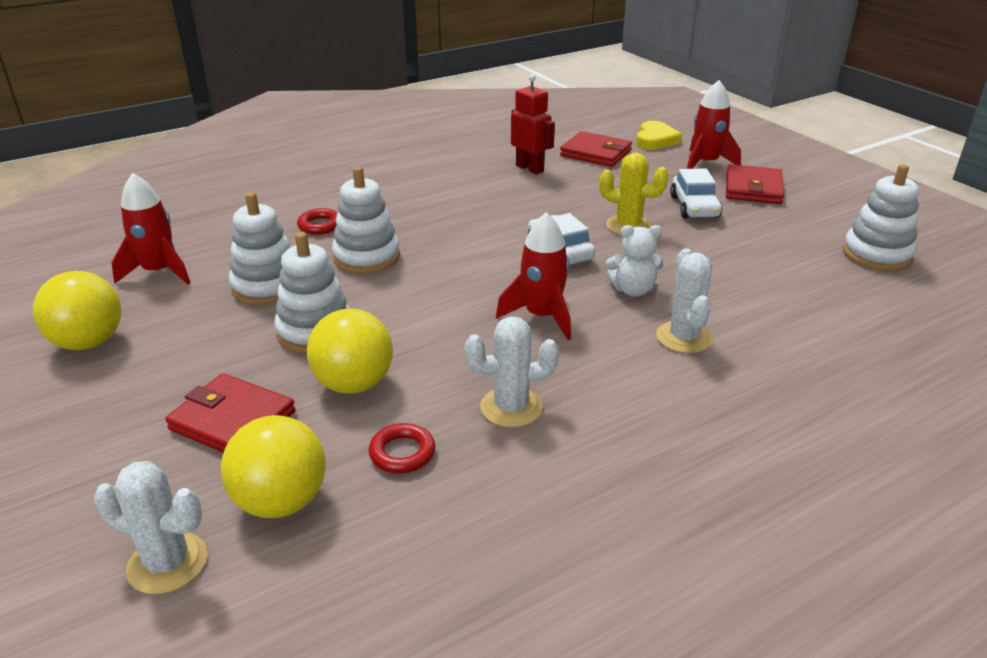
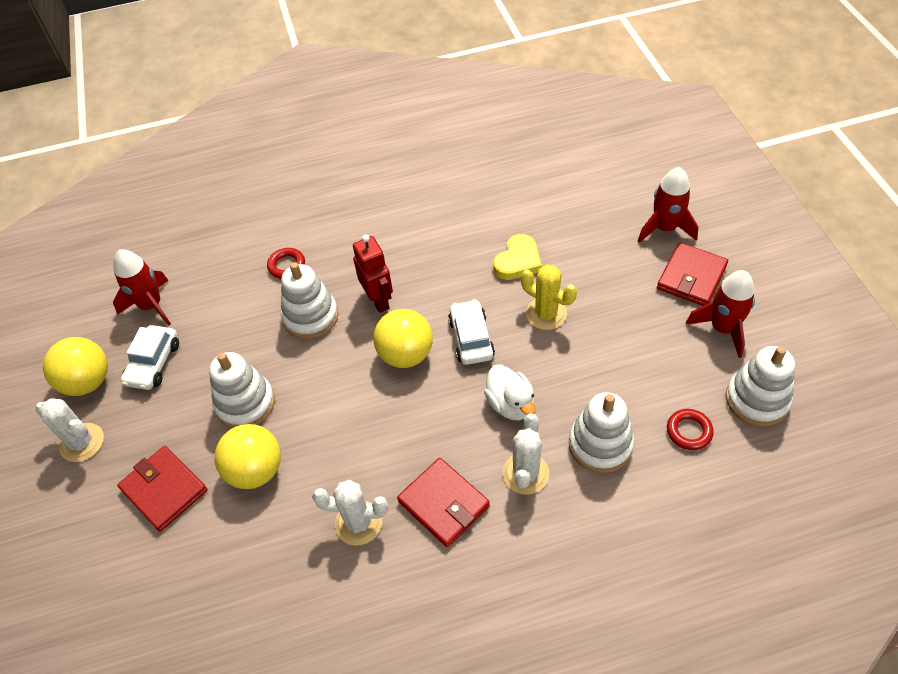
camera: 20 degrees right, 20 degrees up
(167, 563) = (95, 614): white cactus -> white cactus (82, 442)
(267, 286) = (225, 340): white stacking toy -> white stacking toy (600, 444)
(281, 501) = (175, 578): yellow ball -> yellow ball (406, 354)
(402, 453) = (266, 551): red ring -> red ring (689, 431)
(530, 168) = (493, 210): red robot -> red robot (379, 300)
(542, 316) = (422, 422): red rocket -> red rocket (722, 329)
(595, 153) = (565, 194): red wallet -> red wallet (443, 504)
(633, 290) = (510, 404): white teddy bear -> white duck
(655, 140) = (633, 180): yellow heart -> yellow heart (518, 261)
(694, 207) = (620, 296): white car -> white car (153, 363)

